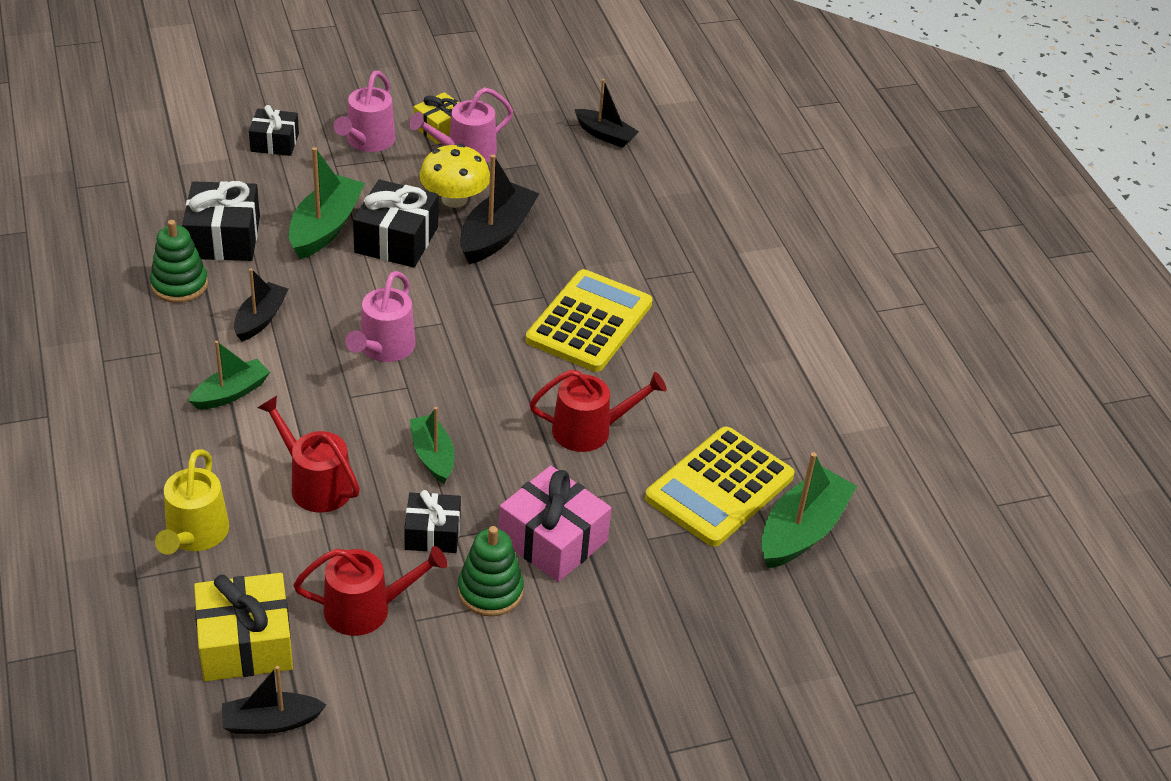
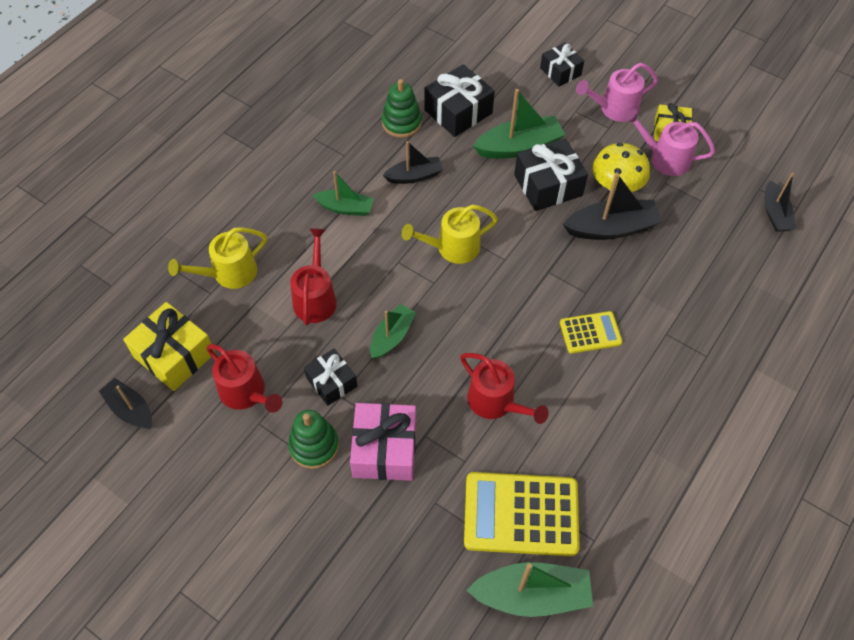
camera: 55 degrees right, 15 degrees up
(384, 348) = (453, 248): pink watering can -> yellow watering can
(589, 322) = (590, 332): yellow calculator -> yellow calculator, size x0.55

